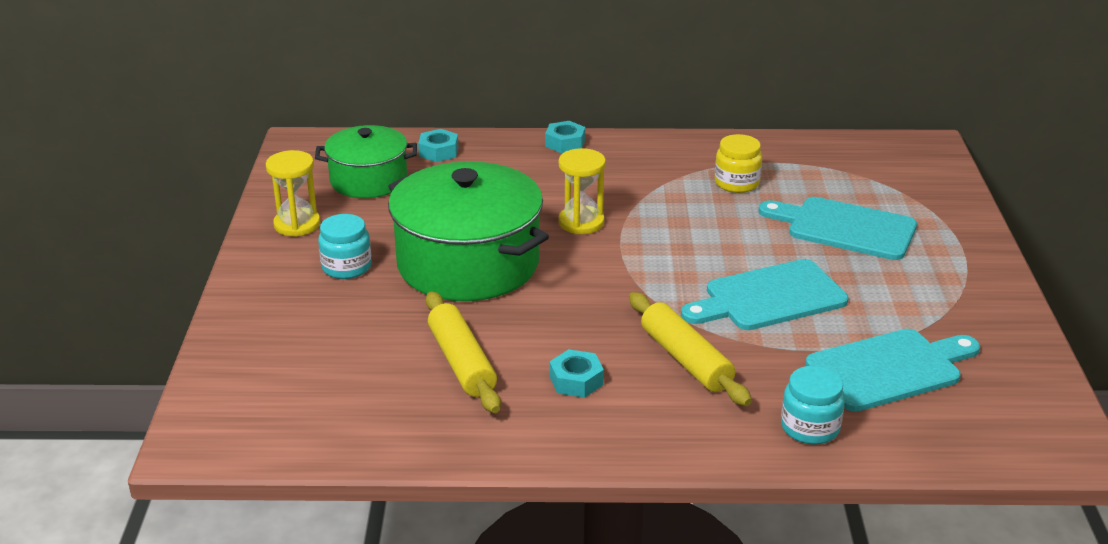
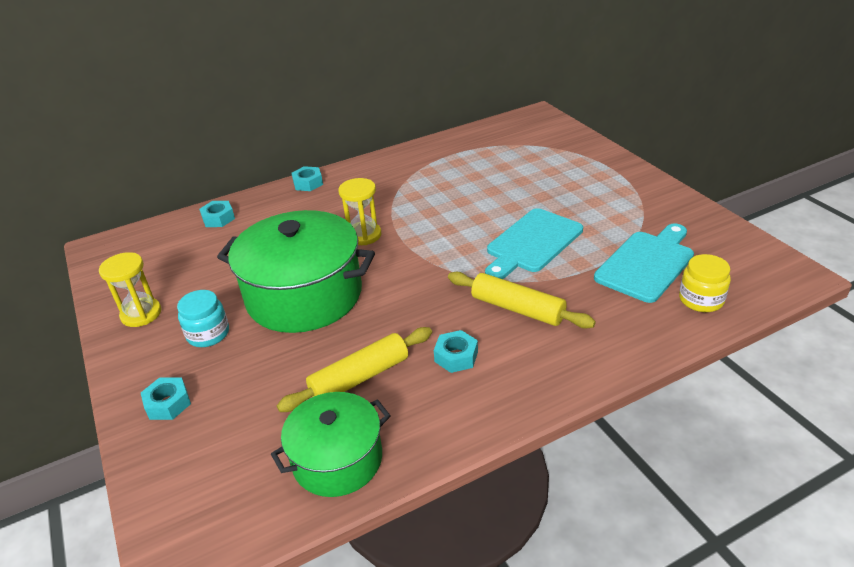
camera: 25 degrees left, 5 degrees up
(268, 316) = (168, 403): none -> turquoise nut
(368, 180) = (178, 258): green pot -> green pot (337, 460)
(462, 362) = (360, 377): yellow rolling pin -> yellow rolling pin turned 75 degrees counterclockwise
(736, 183) = (445, 173): yellow jar -> yellow jar (701, 300)
(810, 427) = (638, 325): turquoise jar -> none
(845, 228) = (536, 180): turquoise cutting board -> none

